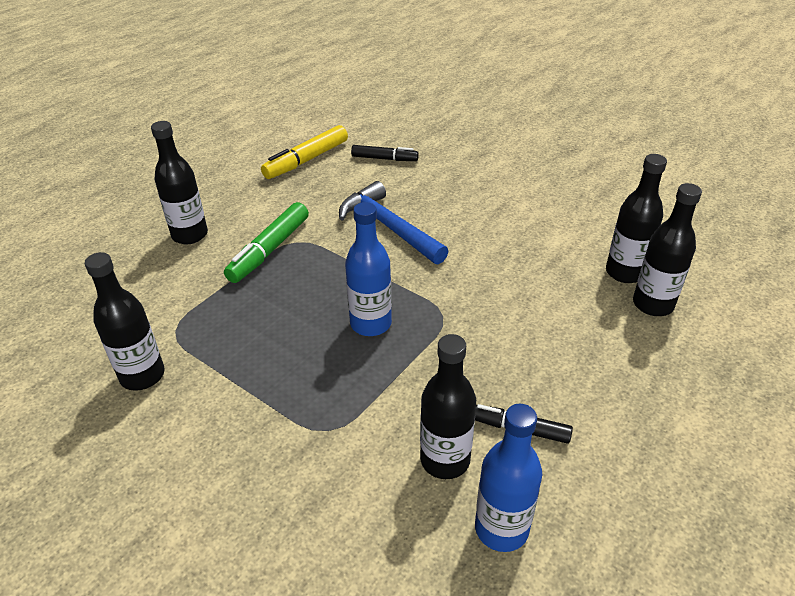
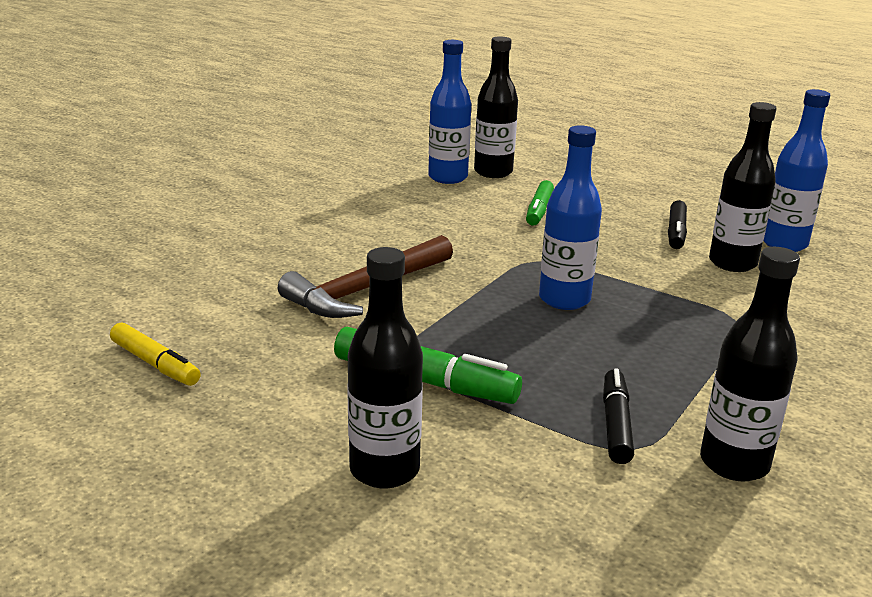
camera: 95 degrees left, 15 degrees down
(306, 160) = (155, 364): yellow marker -> yellow marker, size x0.66
(384, 159) = (179, 294): black marker -> black marker (615, 424)
(389, 227) = (366, 290): blue hammer -> brown hammer
(555, 328) = (539, 210): none -> green marker
(624, 272) = (448, 177): black bottle -> blue bottle

